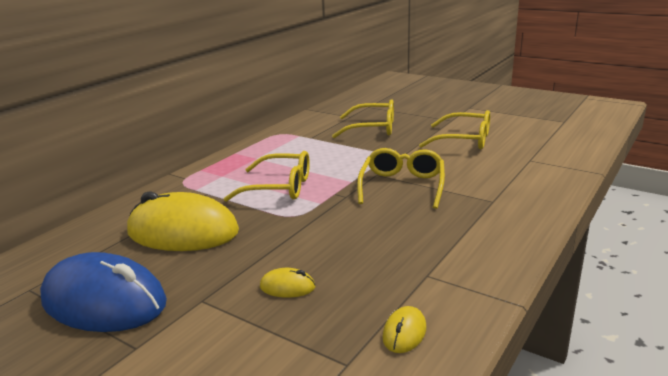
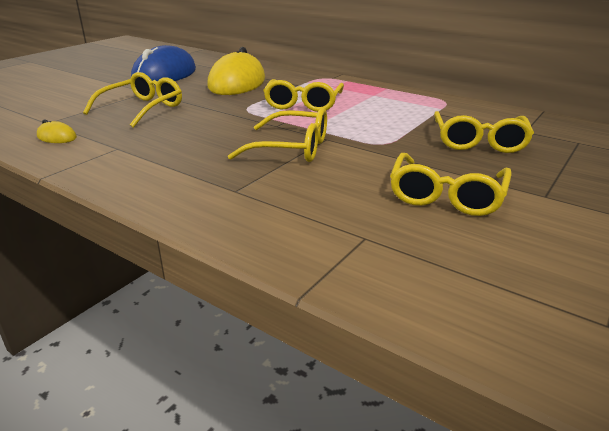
camera: 90 degrees right, 5 degrees up
(287, 287) = (142, 109): yellow mouse -> yellow glasses

